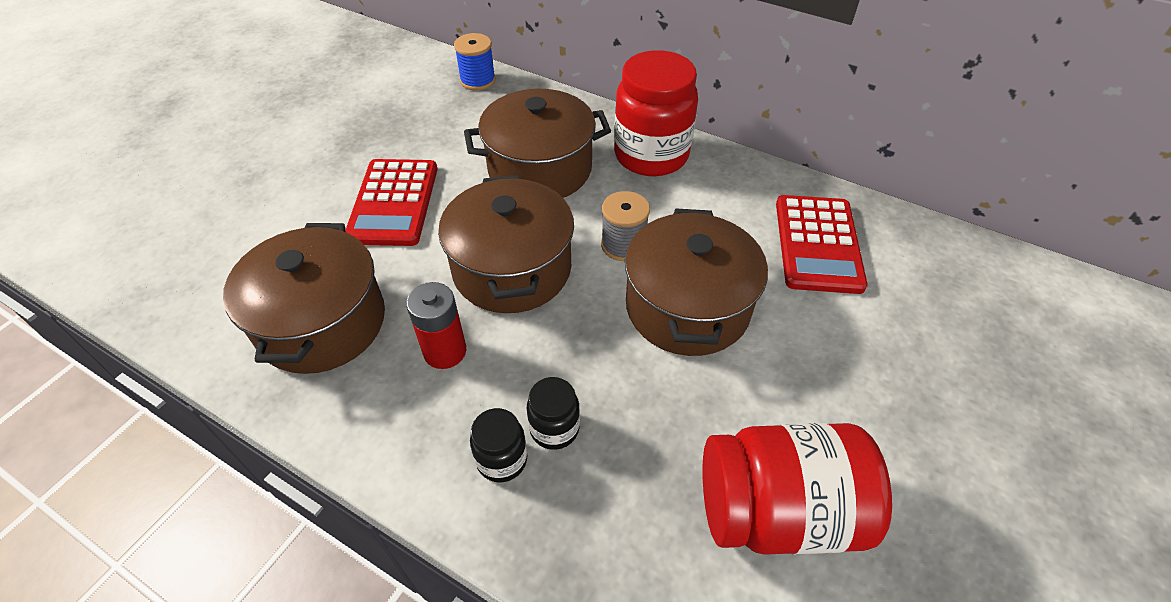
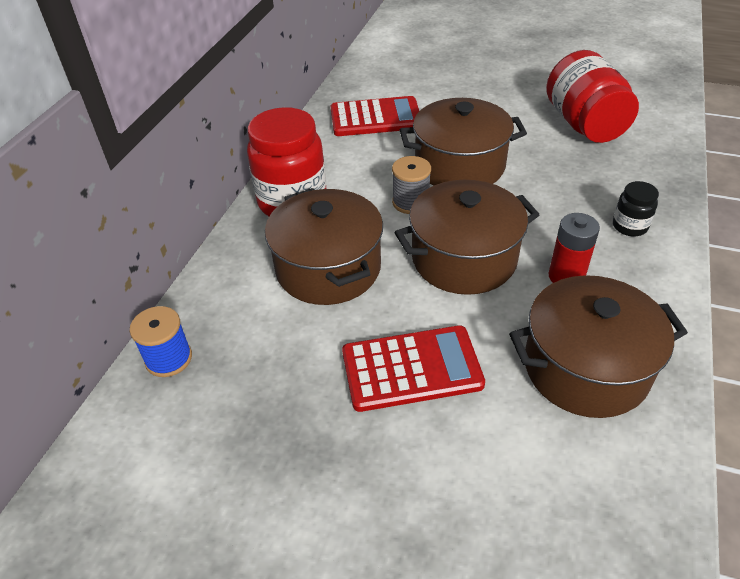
camera: 100 degrees left, 5 degrees down
(554, 428) = (592, 208): black jar -> none

